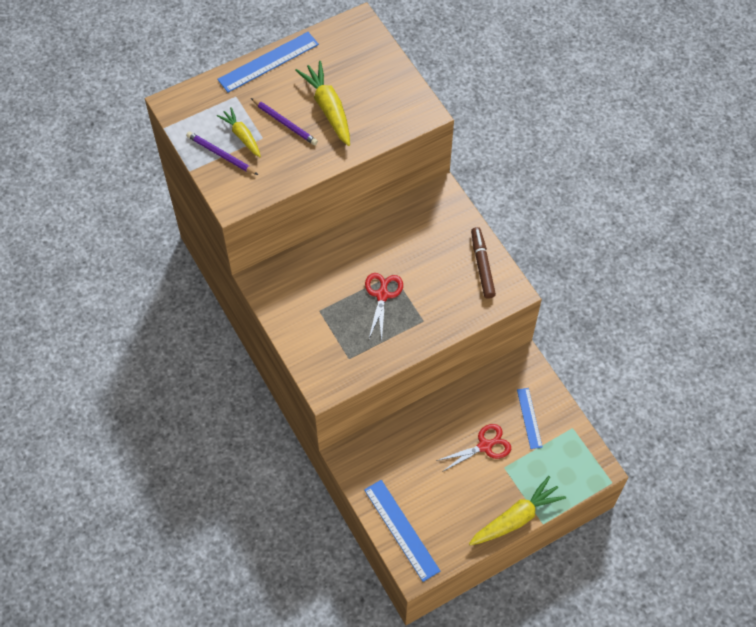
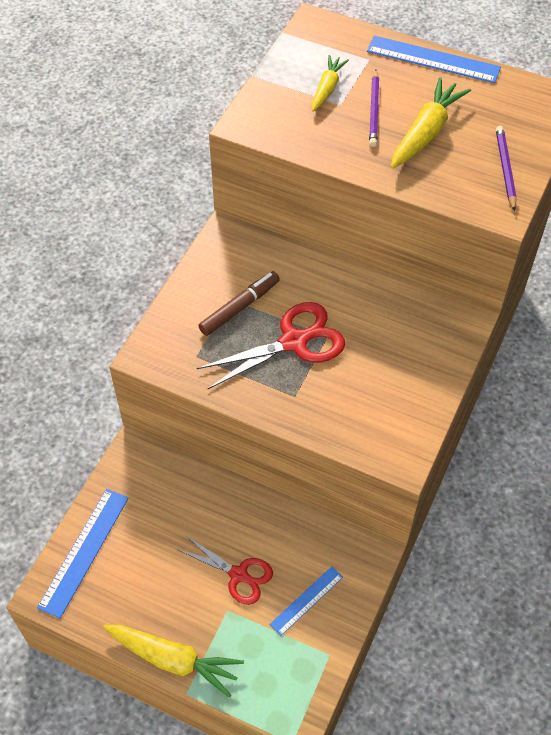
camera: 55 degrees right, 5 degrees down
(221, 155) = (290, 86): purple pencil -> purple pencil (505, 169)
(382, 294) = (295, 341): red scissors -> red scissors, size x1.51
(482, 265) = (410, 411): brown marker -> brown marker (240, 307)

